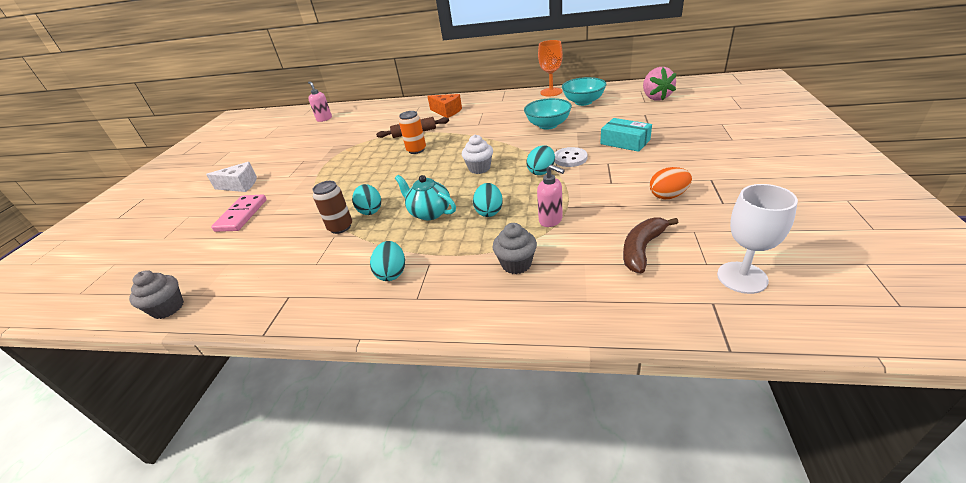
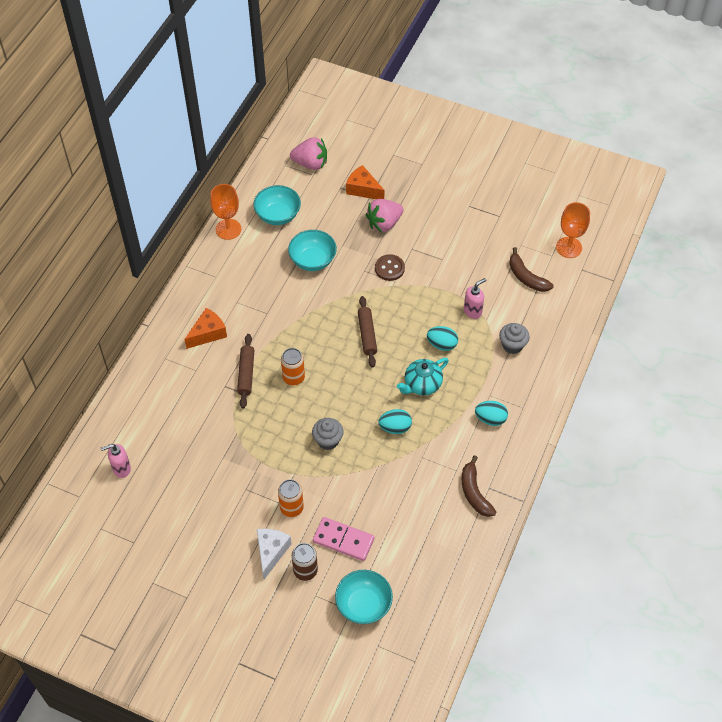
camera: 80 degrees left, 20 degrees up
(165, 244) = (363, 605): none -> turquoise bowl
(168, 308) = (468, 574): grey cupcake -> grey cupcake (328, 440)
(282, 183) = (291, 508): none -> orange can
(282, 285) = (474, 492): none -> brown banana
(340, 227) = (411, 452): brown can -> brown can (305, 570)
(479, 168) = (367, 334): white cupcake -> brown rolling pin
(541, 171) = (400, 294): turquoise egg -> none
(570, 158) = (389, 268): white button -> brown button
(625, 142) = (384, 223): turquoise box -> pink strawberry
(655, 123) = (363, 189): none -> orange cheese
(668, 196) = (477, 237): orange egg -> none
(742, 277) = (569, 247): white goblet -> orange goblet

